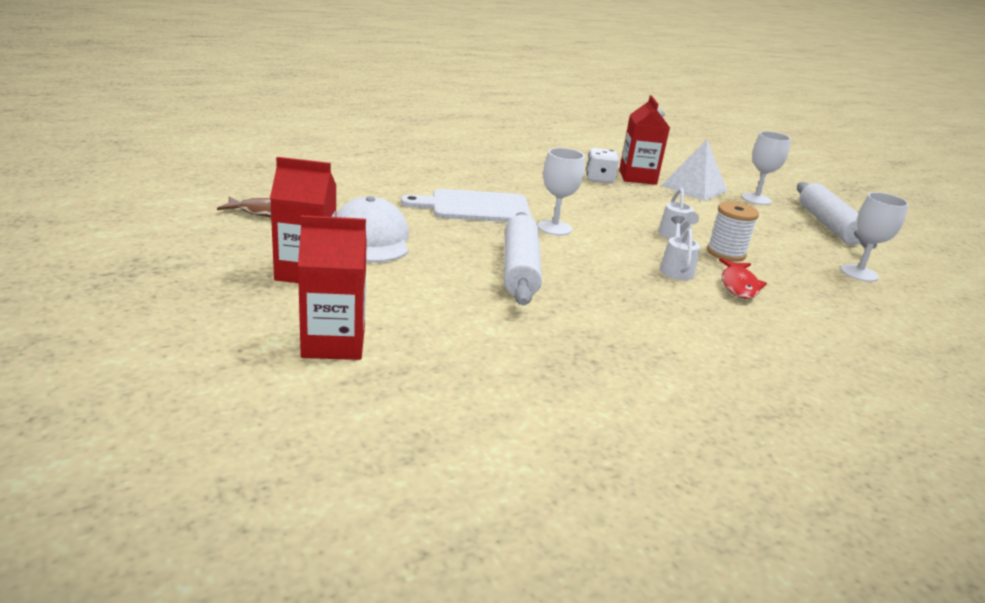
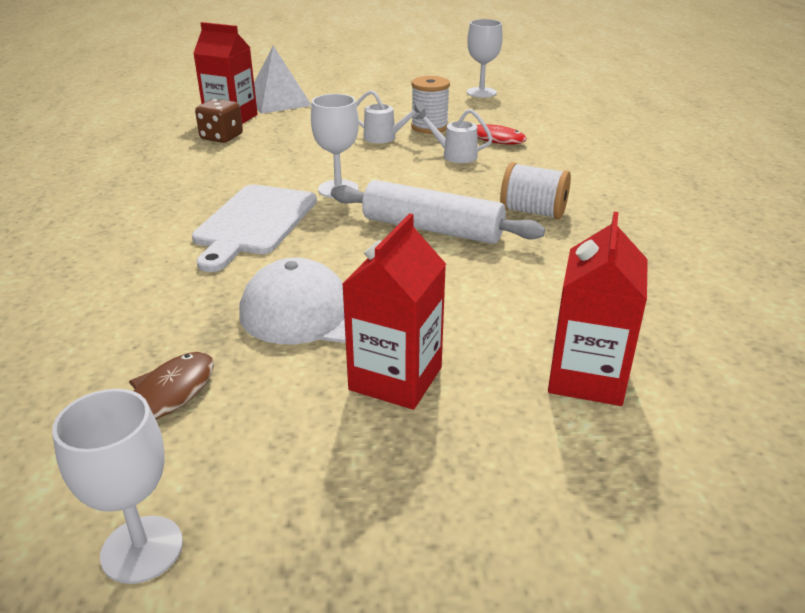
camera: 65 degrees left, 5 degrees up
(593, 312) = (533, 212): none -> white spool
(599, 179) = (221, 137): white dice -> brown dice
(756, 199) = (321, 85): white goblet -> white goblet (142, 549)
(828, 225) = (390, 76): white rolling pin -> none

